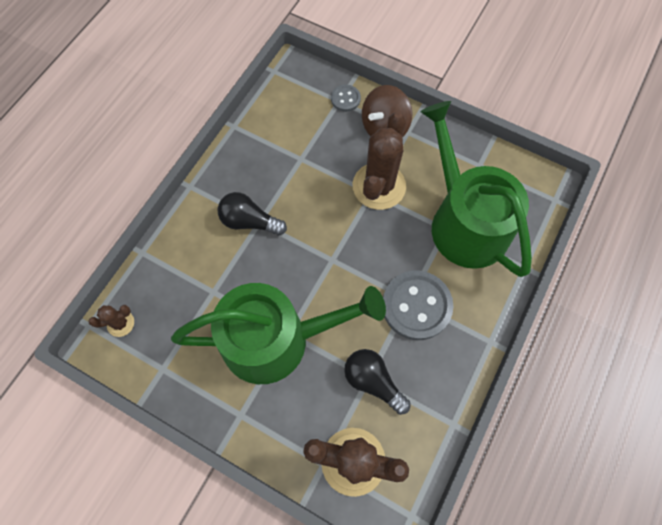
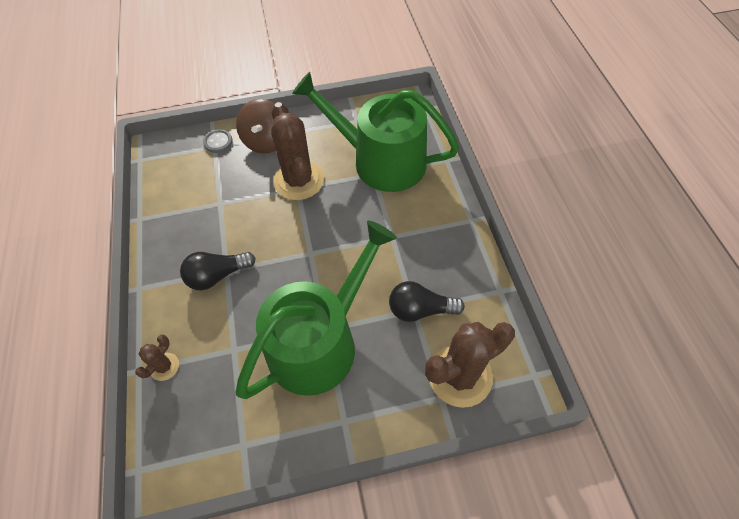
camera: 40 degrees left, 10 degrees down
(120, 323) = (169, 442): brown cactus -> brown cactus (164, 366)
(416, 306) = (401, 236): grey button -> none

